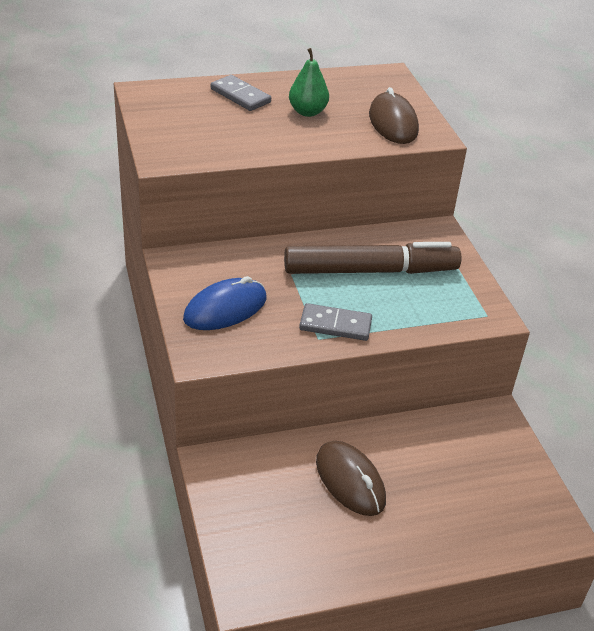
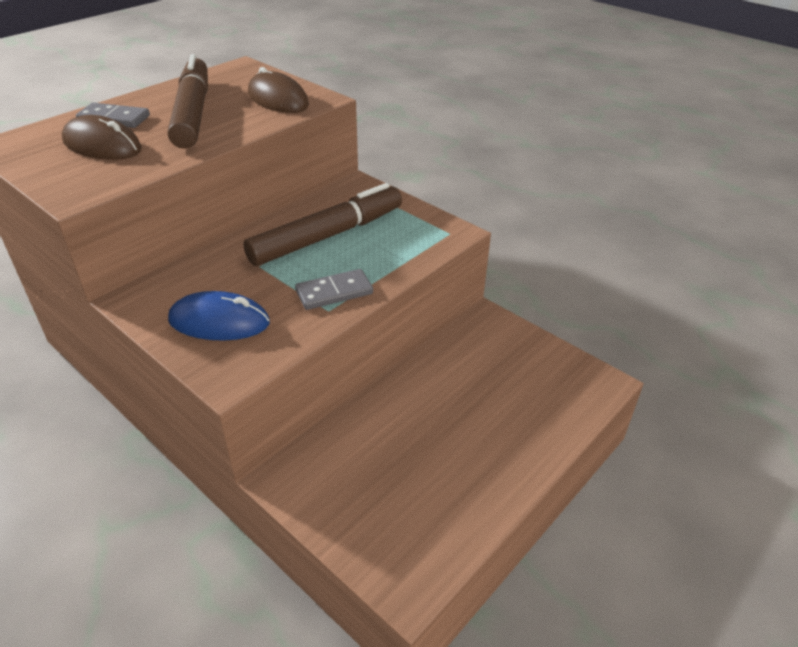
camera: 30 degrees left, 0 degrees up
(225, 309) = (219, 322): blue mouse -> blue mouse turned 75 degrees clockwise
(307, 112) = (192, 113): green pear -> brown marker
(350, 481) = (418, 429): brown mouse -> brown mouse (102, 145)

